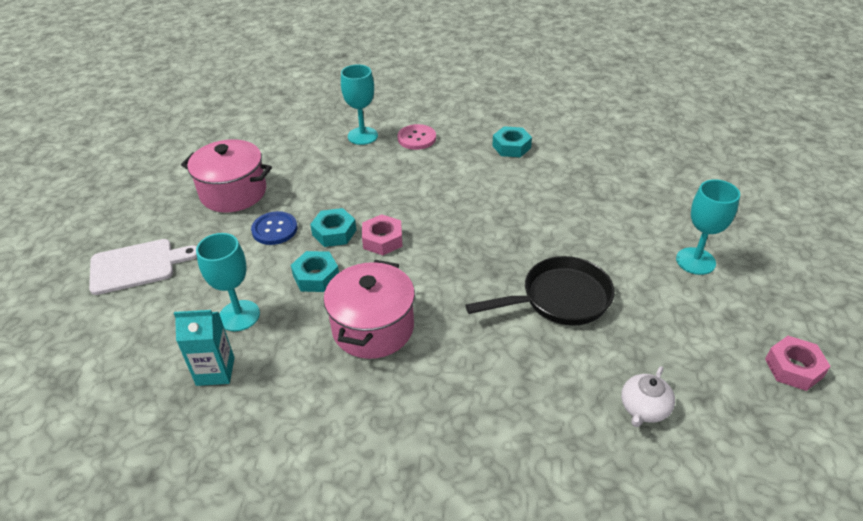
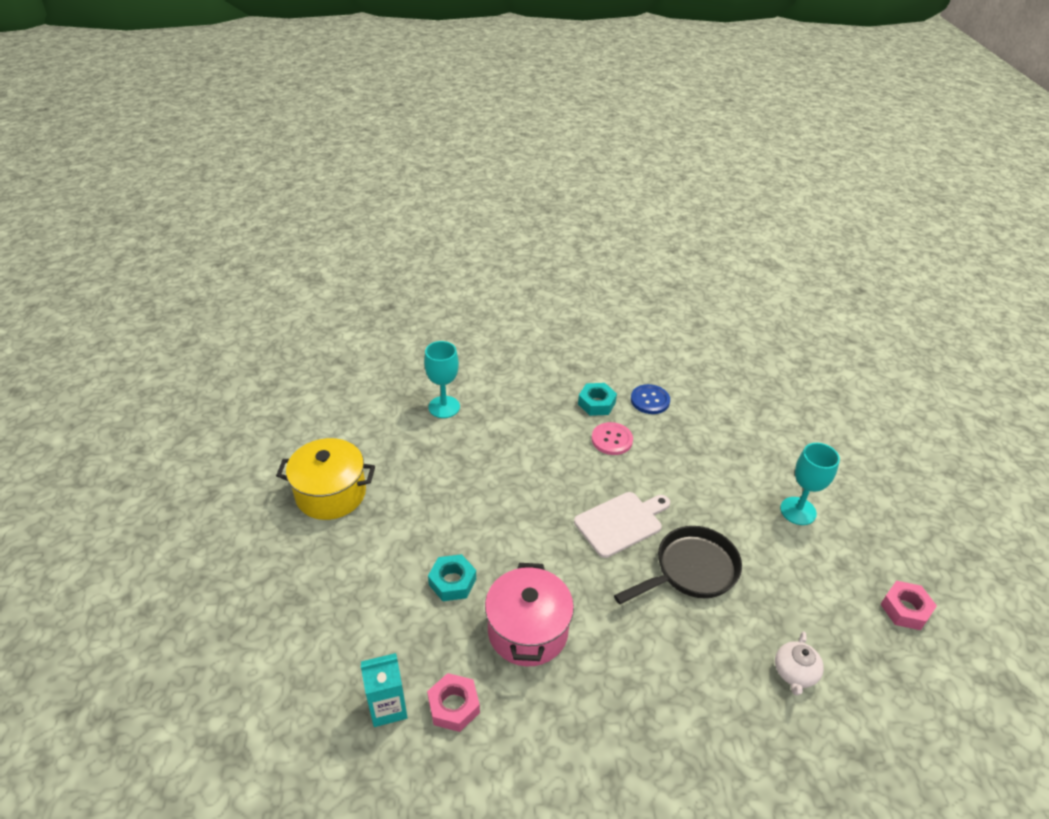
camera: 15 degrees left, 0 degrees up
(137, 266) = (258, 598): white cutting board -> white cutting board (621, 523)
(233, 192) = (331, 494): pink pot -> yellow pot
(239, 316) = (389, 639): turquoise goblet -> none
(274, 229) = (390, 532): blue button -> blue button (650, 400)
(334, 232) = (453, 527): turquoise nut -> none
(382, 240) = (504, 529): pink nut -> pink nut (453, 706)
(416, 138) = (500, 404): pink button -> pink button (612, 440)

